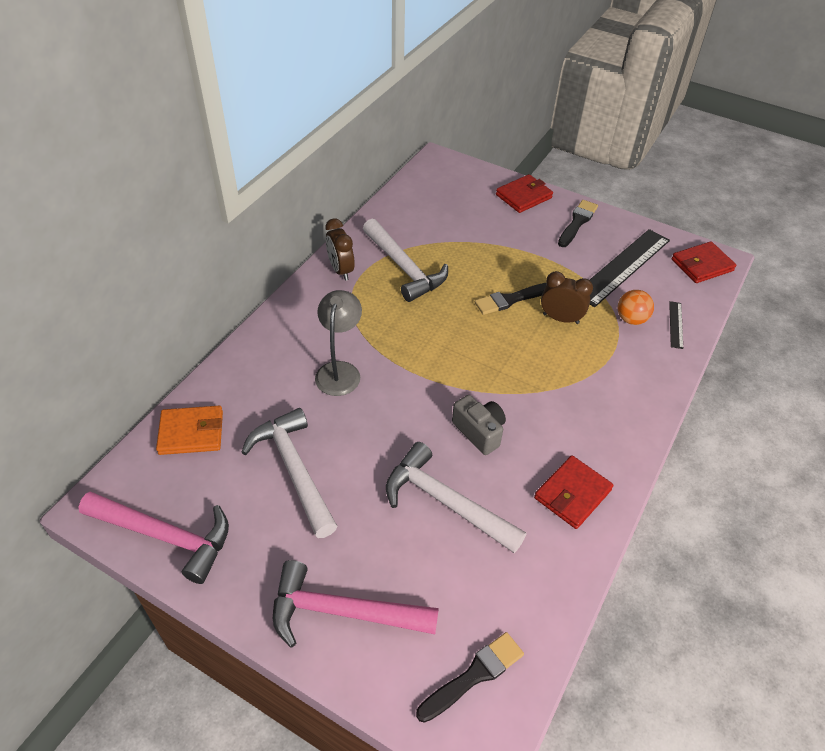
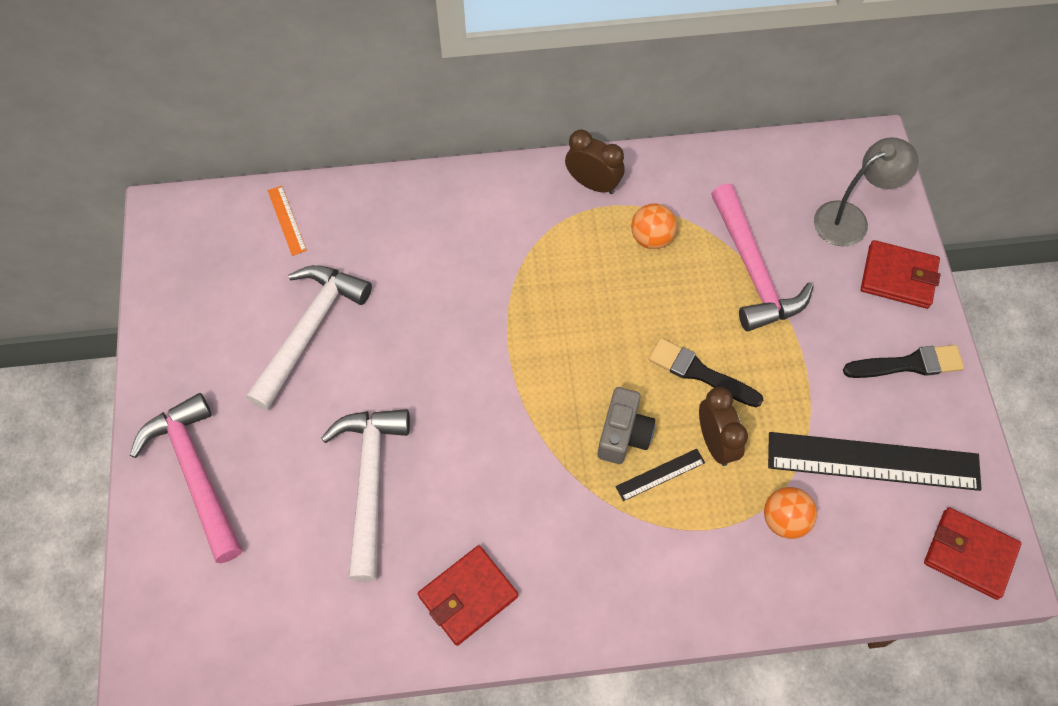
camera: 55 degrees right, 15 degrees up
(165, 536) = (173, 285): pink hammer -> pink hammer (753, 270)
(191, 433) = (287, 220): orange wallet -> orange ruler
(340, 371) = (455, 282): grey lamp -> grey lamp (850, 219)
(341, 270) = (593, 184): brown clock -> brown clock turned 90 degrees clockwise
(404, 268) = (651, 238): white hammer -> orange ball
(473, 676) = (205, 621): black brush -> none
(479, 432) = (479, 459): grey camera -> grey camera (623, 434)
(572, 494) = (468, 596): red wallet -> red wallet turned 45 degrees counterclockwise
(676, 324) = (822, 576): black ruler -> black ruler (660, 475)

